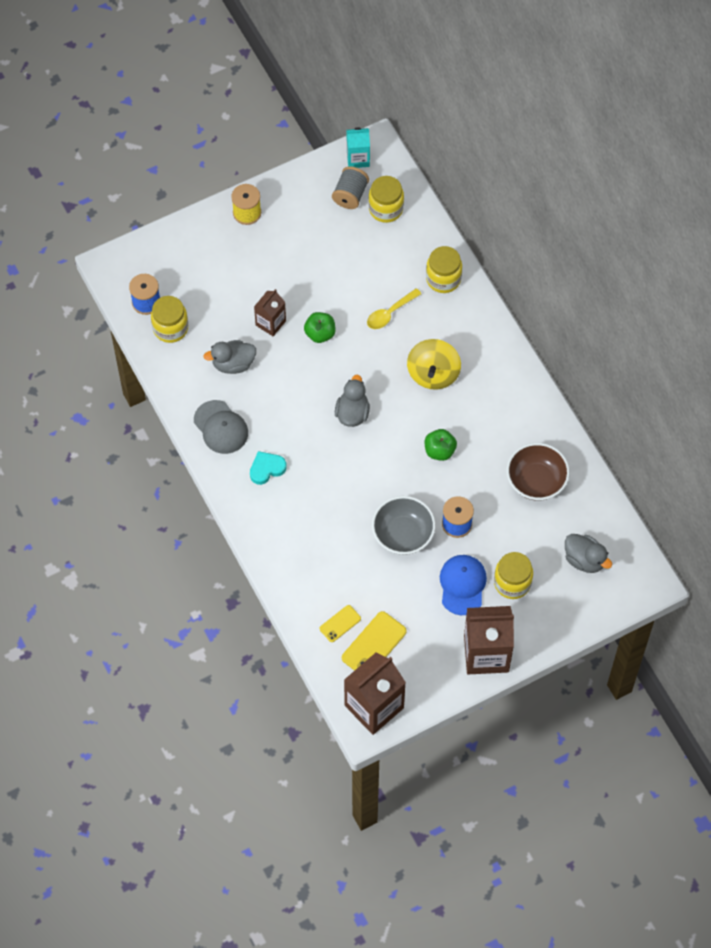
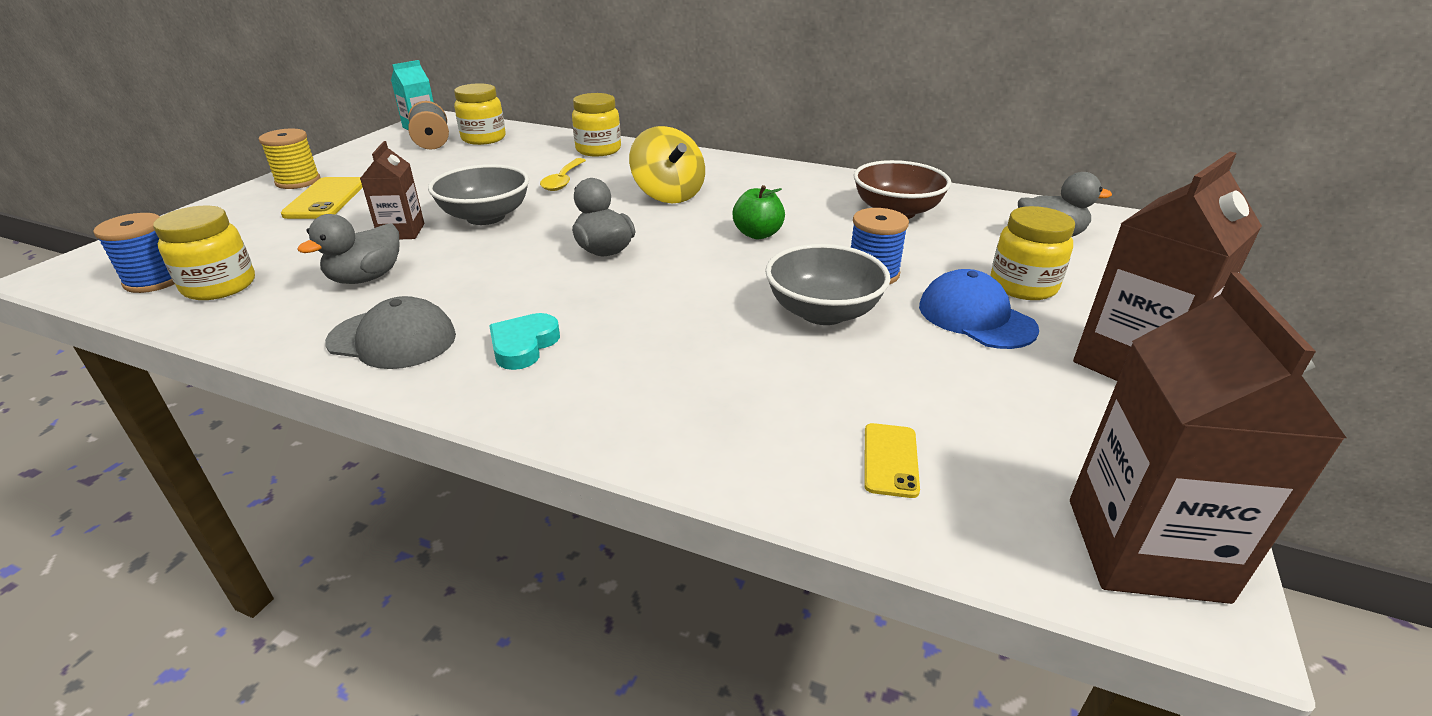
camera: 40 degrees left, 30 degrees down
(320, 334) = (485, 217): green apple -> grey bowl
(374, 644) = (985, 453): yellow phone -> yellow phone (326, 199)

